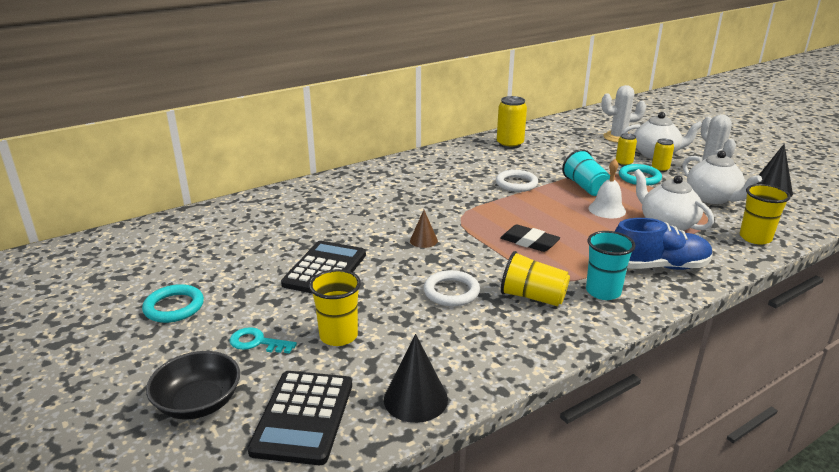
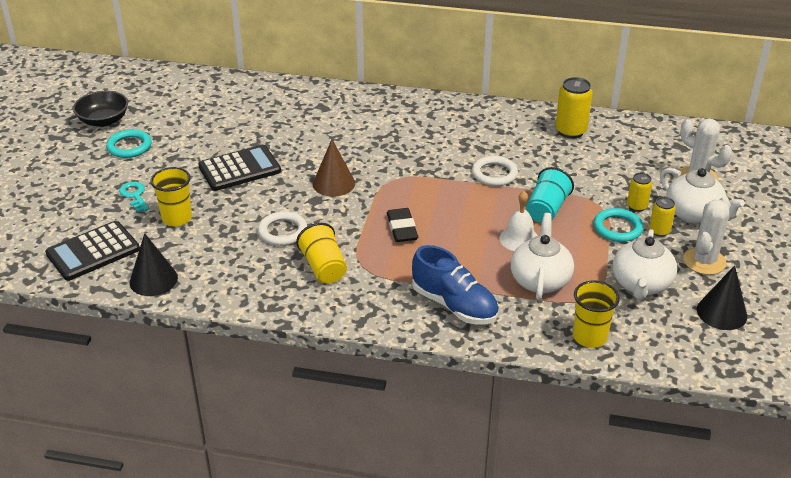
camera: 45 degrees right, 10 degrees up
(198, 403) = (64, 212): black bowl -> black bowl (103, 120)
(423, 240) = (334, 183): brown cone -> brown cone, size x1.63
(603, 292) = (375, 295): turquoise cup -> none

